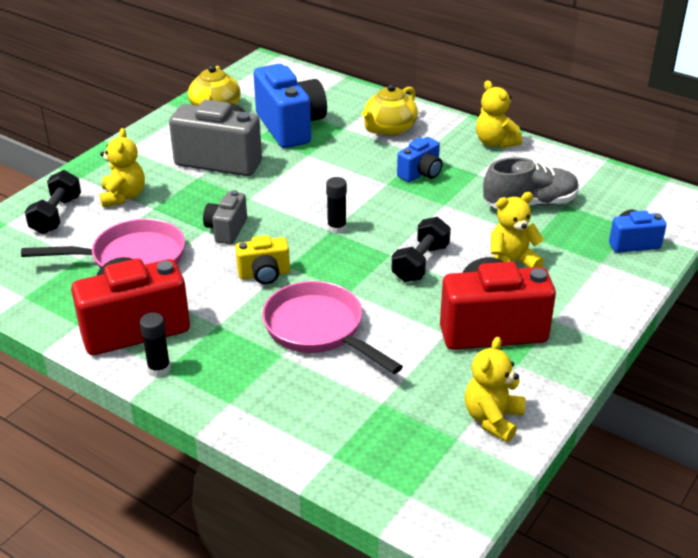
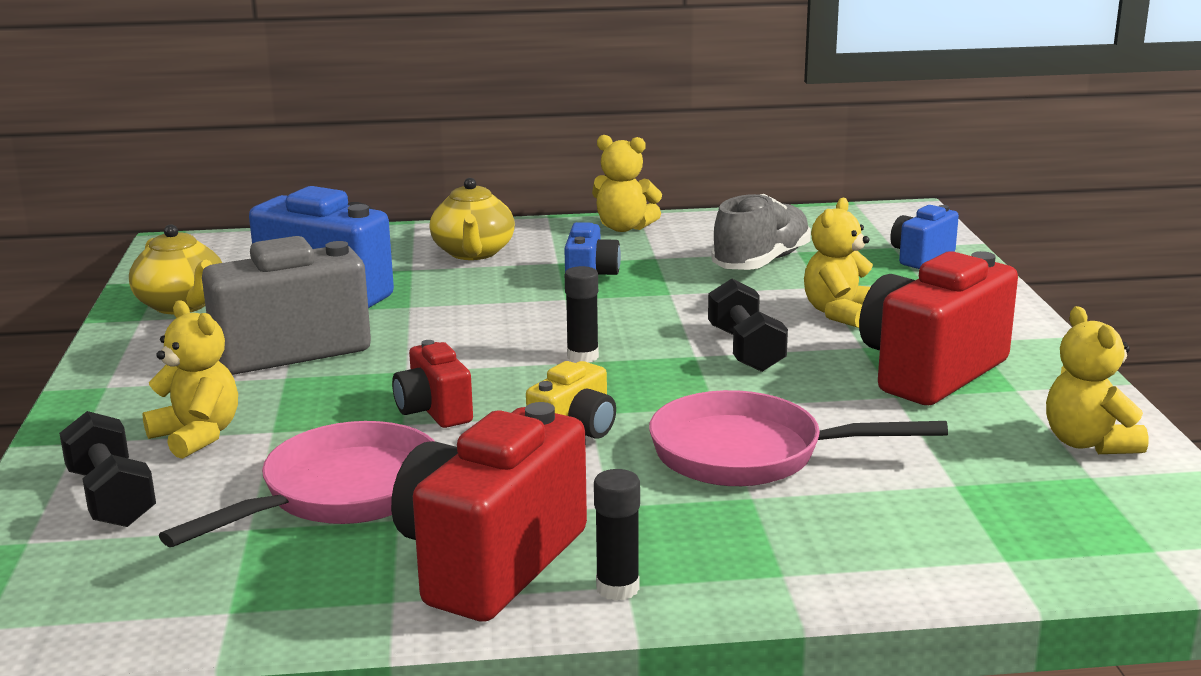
camera: 40 degrees left, 15 degrees down
(226, 230) = (434, 411): grey camera -> red camera

